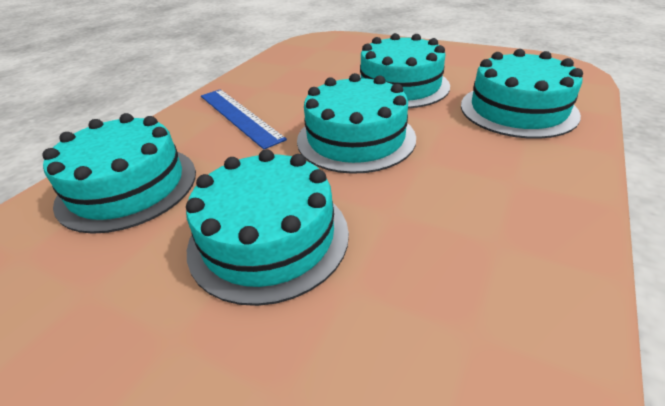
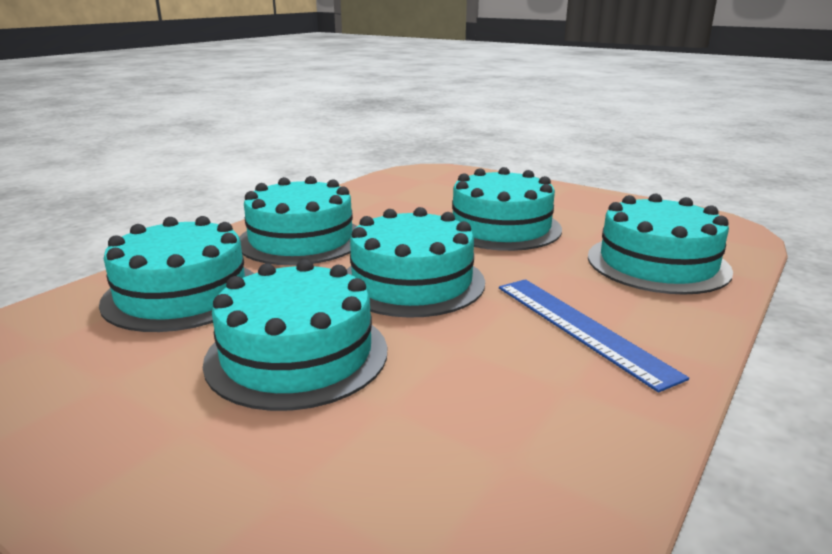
camera: 175 degrees left, 15 degrees down
(499, 181) = (301, 239): none -> turquoise cake

